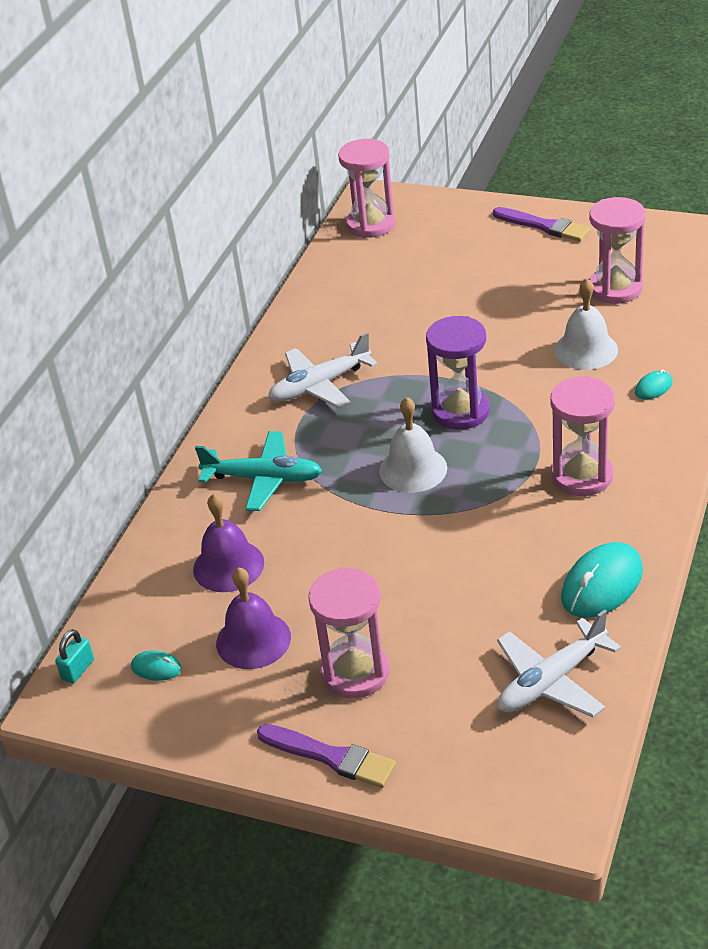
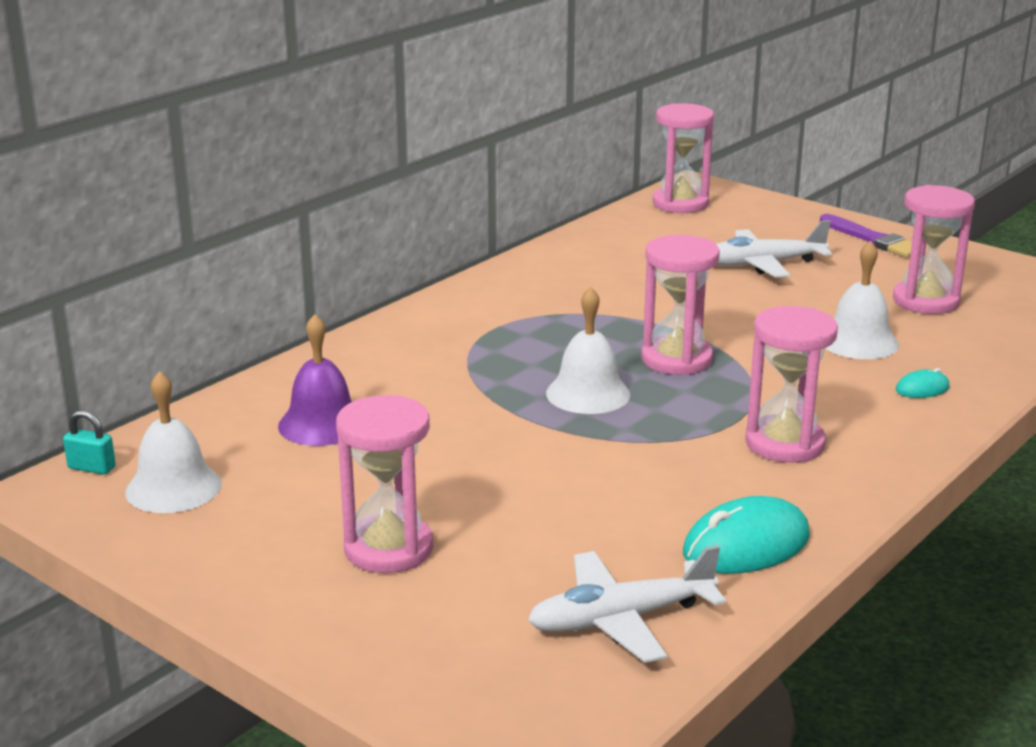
camera: 15 degrees right, 15 degrees down
(78, 669) = (92, 468): turquoise padlock -> turquoise padlock turned 60 degrees clockwise
(156, 668) = (173, 487): turquoise mouse -> white bell
(253, 640) = (297, 491): purple bell -> none
(264, 479) = (417, 364): turquoise plane -> none
(320, 385) = (535, 307): white plane -> white plane (762, 264)
(331, 757) = (299, 618): purple brush -> none
(460, 411) = (676, 360): purple hourglass -> pink hourglass

